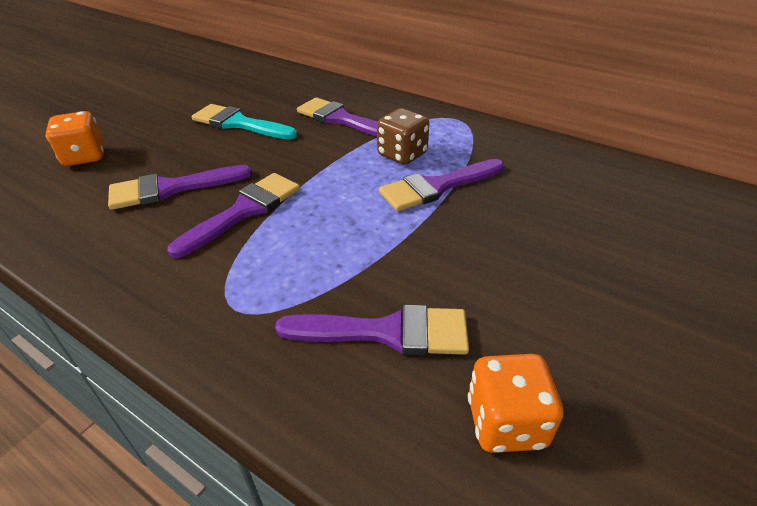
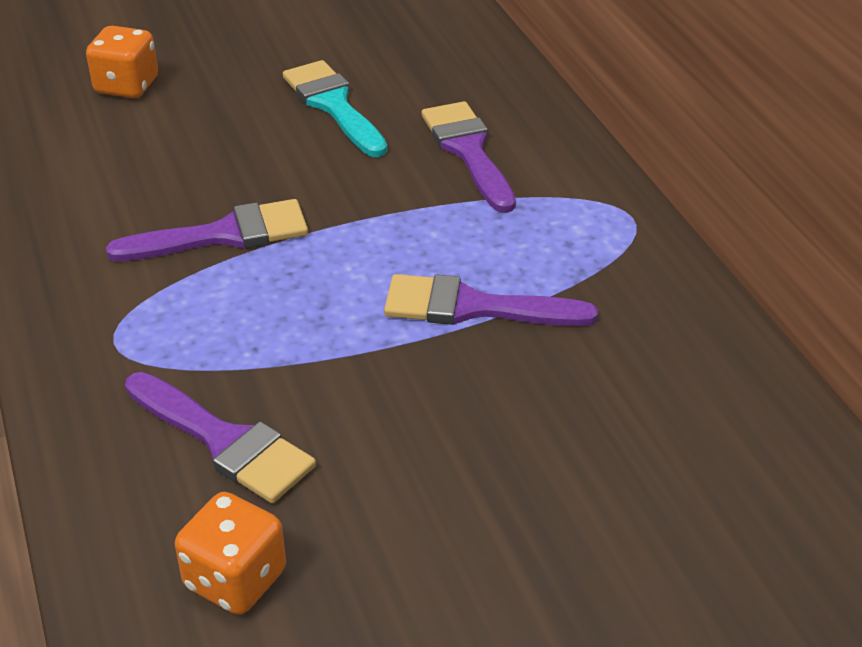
camera: 35 degrees right, 0 degrees up
(171, 188) = (177, 170): purple brush -> none
(402, 154) = (485, 241): brown dice -> none

